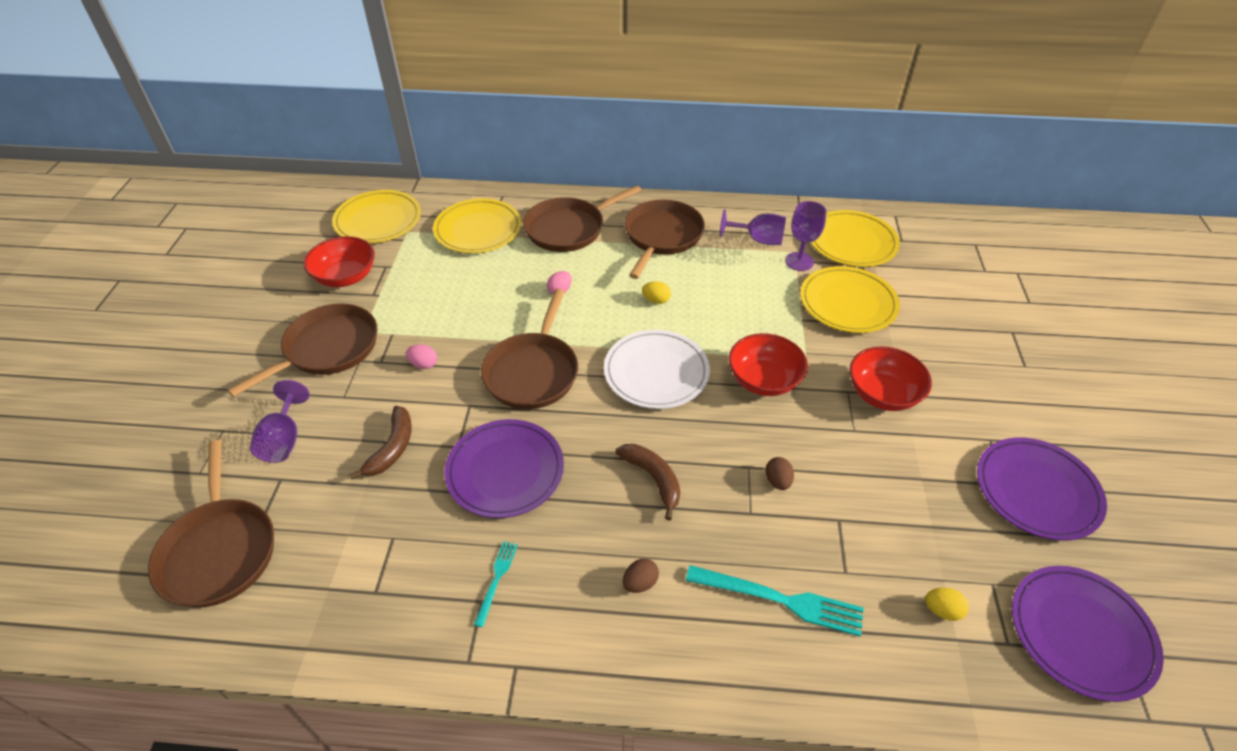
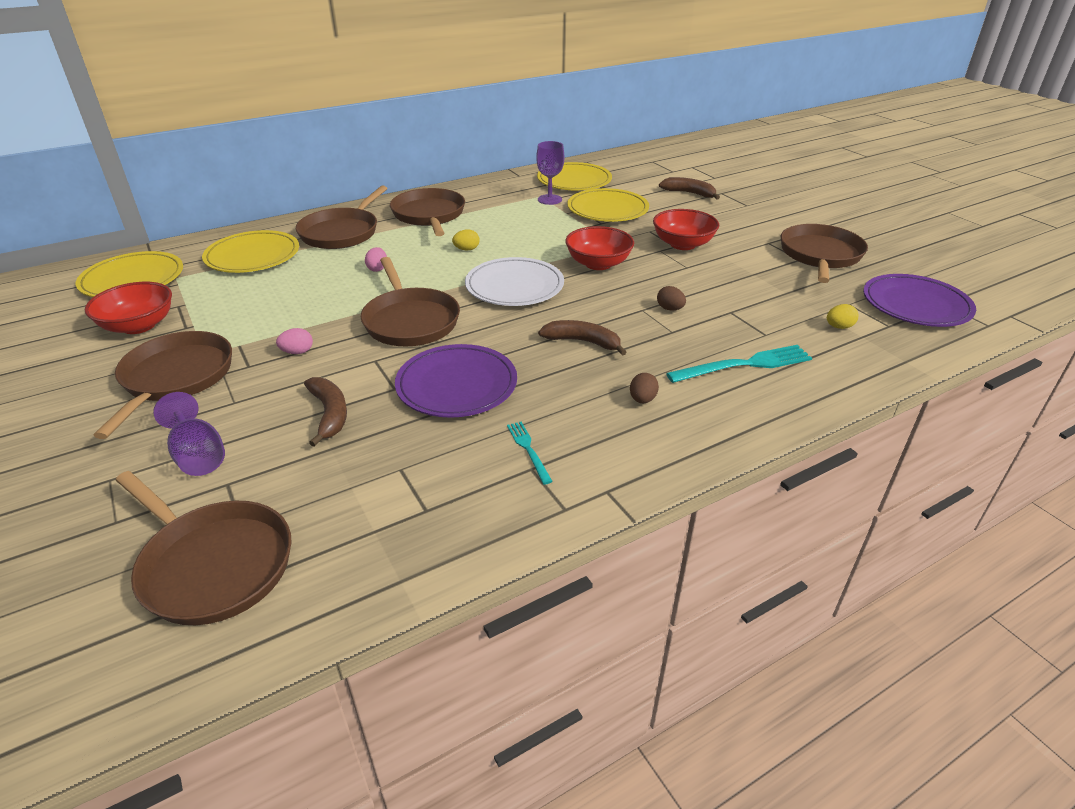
camera: 35 degrees left, 10 degrees down
(758, 240) = (507, 197): purple goblet -> none
(969, 316) = (689, 193): none -> brown banana
(1037, 491) = (820, 255): purple plate -> brown pan

